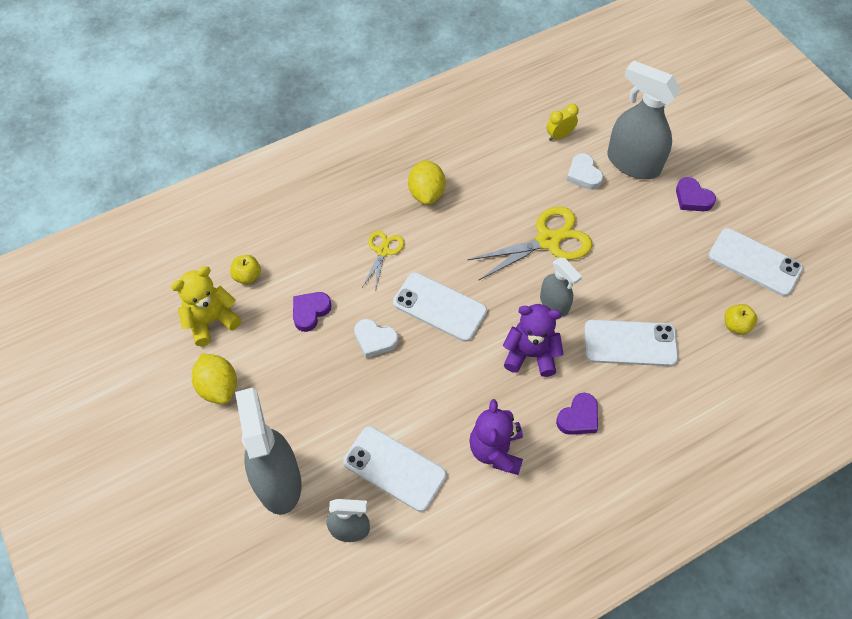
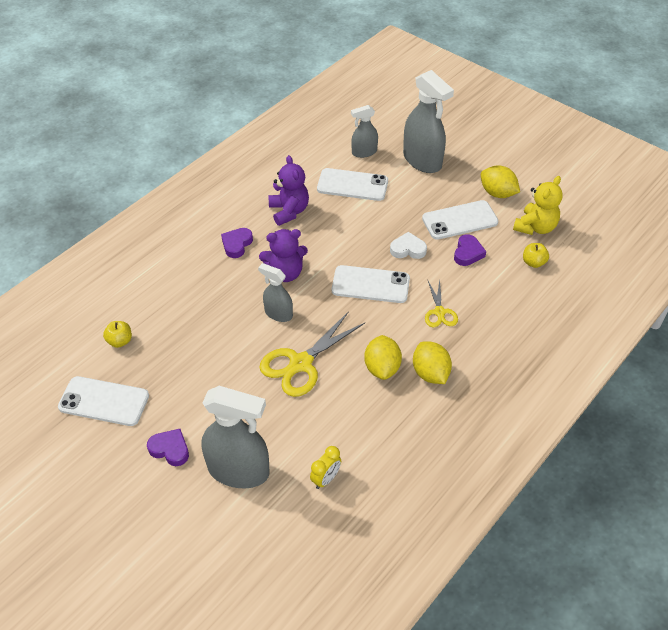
camera: 160 degrees right, 10 degrees down
(470, 212) = (382, 368): none -> yellow lemon
(583, 175) = (287, 440): white heart -> none
(630, 343) = (208, 302): white phone -> white phone (460, 220)

